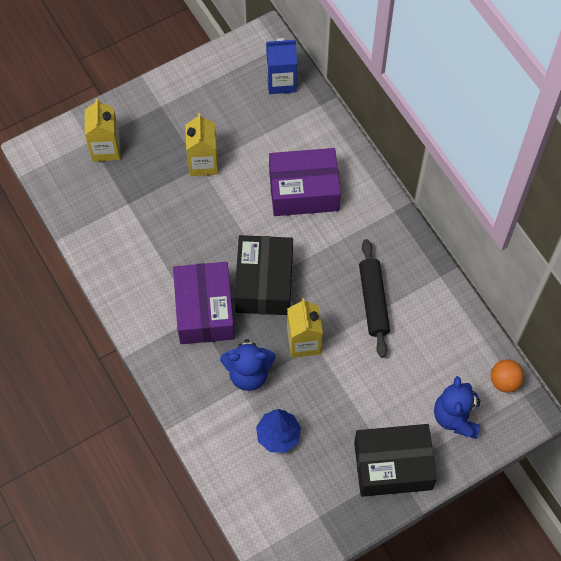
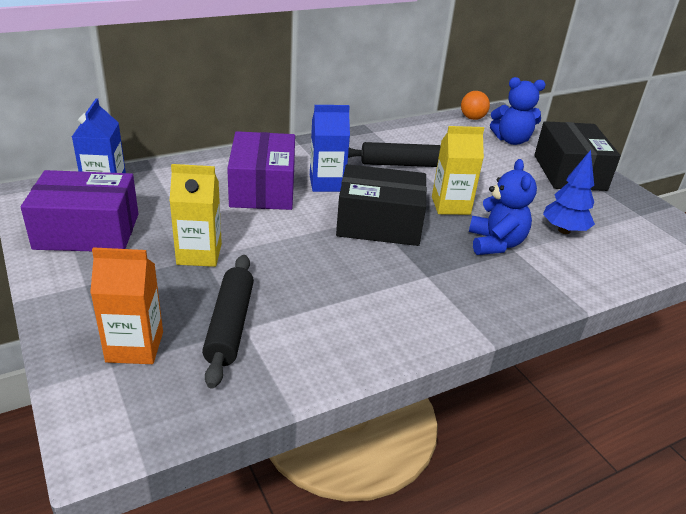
camera: 90 degrees left, 30 degrees down
(106, 148) = (135, 347): yellow carton -> orange carton
(129, 195) = (230, 325): none -> black rolling pin
(204, 310) = (417, 269): purple box -> purple box (87, 231)
(322, 239) = (327, 183): none -> blue carton

